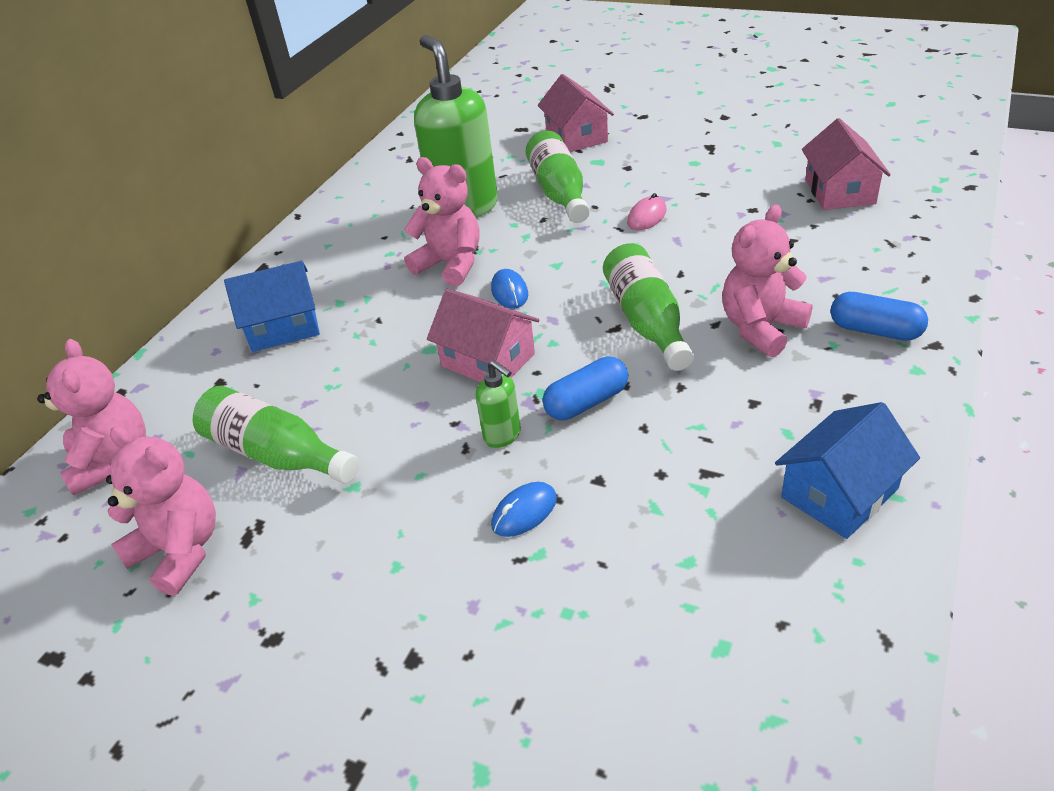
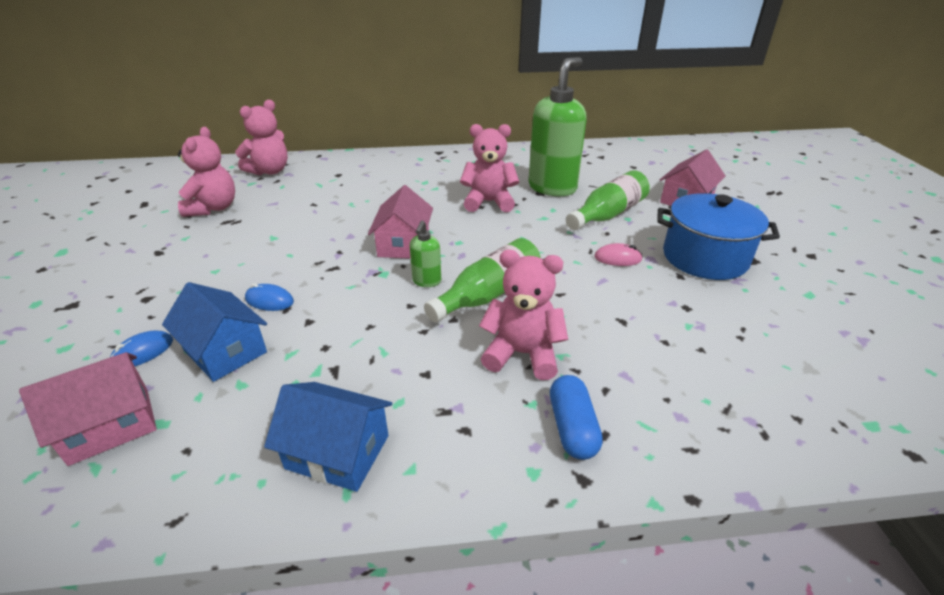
camera: 55 degrees right, 5 degrees down
(276, 454) = (290, 207): green bottle -> none
(283, 326) = (392, 174): blue house -> blue house (225, 351)
(450, 264) = (488, 202): pink teddy bear -> pink teddy bear turned 90 degrees counterclockwise
(502, 435) = (335, 271): green soap dispenser -> green soap dispenser (426, 281)
(509, 292) = (478, 230): blue mouse -> blue mouse (143, 352)
(586, 402) = (383, 294): blue capsule -> none
(685, 169) = (704, 257): none -> blue pot
(839, 191) = (777, 352): pink house -> pink house (110, 425)

